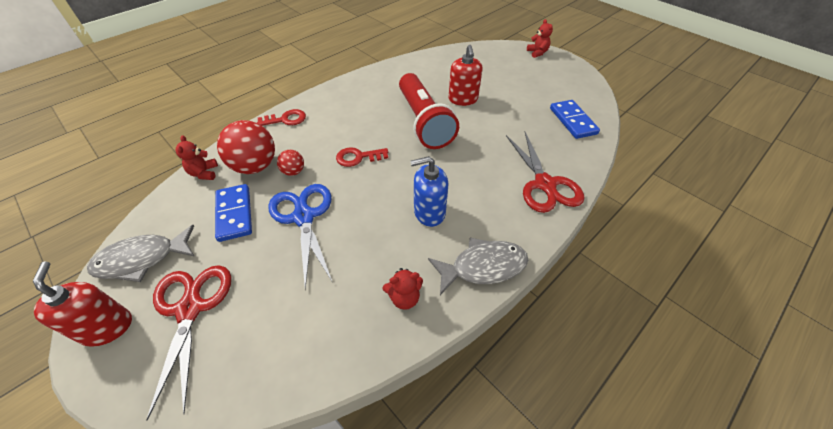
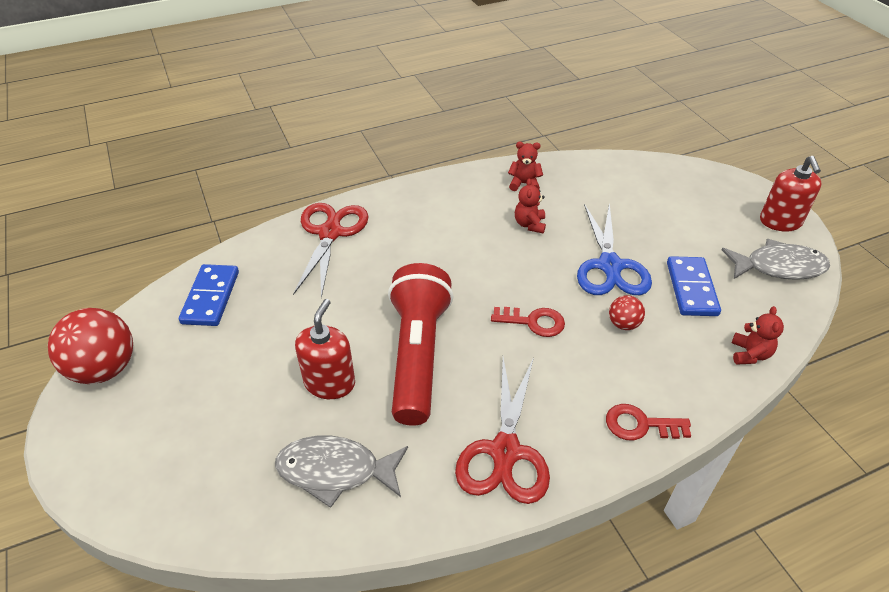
camera: 160 degrees left, 5 degrees down
(190, 308) = (711, 218): red scissors -> red scissors (505, 452)
(255, 166) = (678, 346): red ball -> red ball (105, 369)
(429, 212) = (472, 238): blue soap dispenser -> none
(483, 267) = (447, 187): grey fish -> grey fish (335, 471)
(537, 53) = (90, 466): red teddy bear -> red teddy bear (529, 224)

